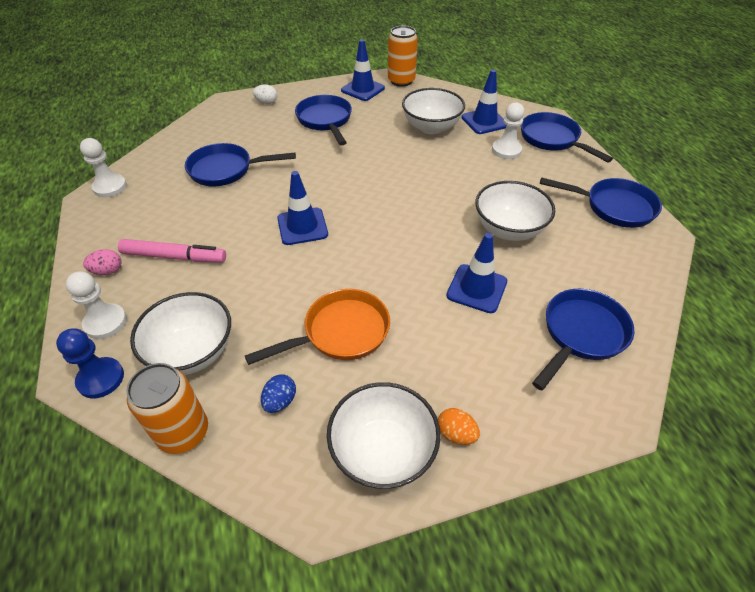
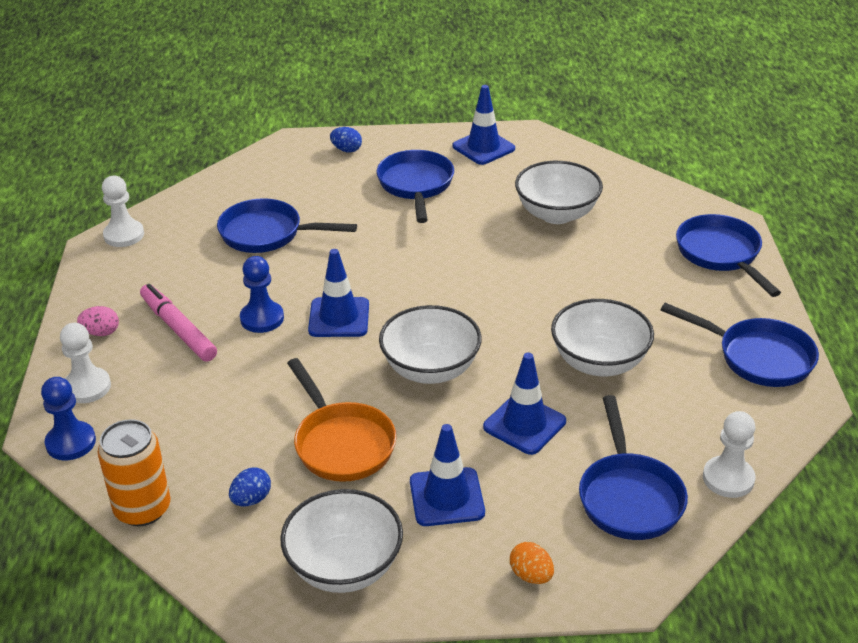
camera: 15 degrees right, 10 degrees down
(174, 257) = (178, 329): pink marker -> pink marker turned 150 degrees counterclockwise
(192, 352) = (172, 434): white bowl -> white bowl (430, 369)
(241, 237) = (262, 318): none -> blue pawn
(266, 102) = (346, 150): white egg -> blue egg
(340, 332) = (341, 443): orange pan -> orange pan turned 75 degrees clockwise
(401, 81) = (543, 142): orange can -> none
(456, 434) = (431, 567): orange egg -> orange egg (531, 575)
(484, 121) = (635, 216): blue traffic cone -> blue traffic cone (446, 497)
(506, 150) = (647, 260): white pawn -> white pawn (728, 478)
(581, 334) = (629, 497): blue pan -> blue pan turned 120 degrees clockwise

